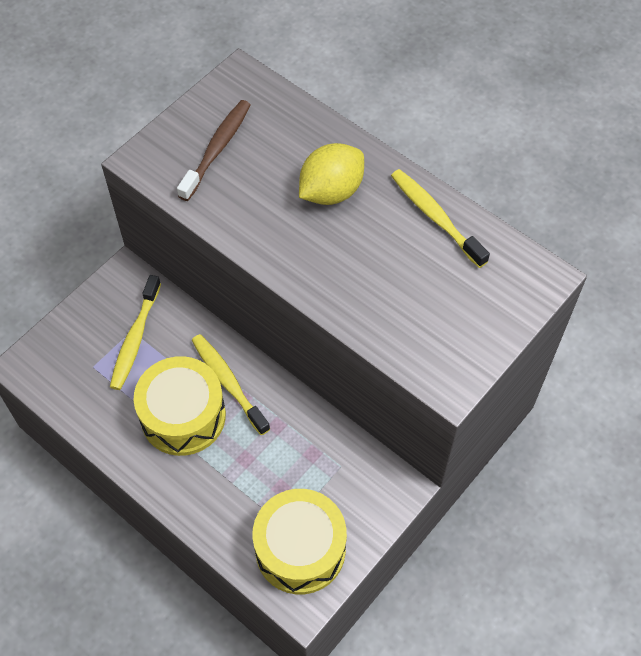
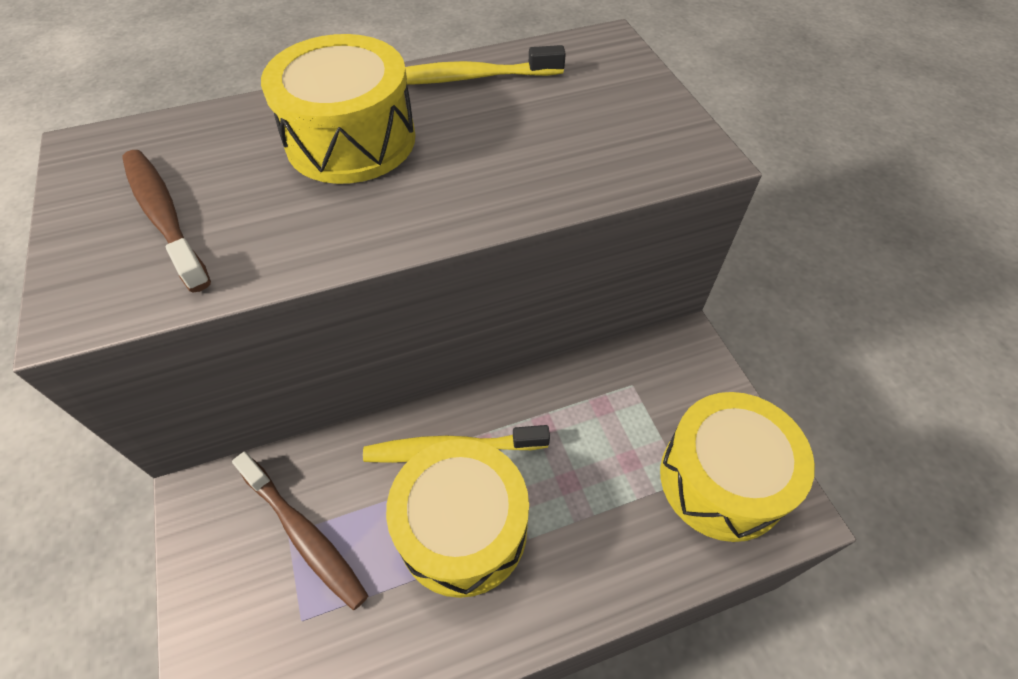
camera: 60 degrees left, 5 degrees down
(135, 338) = (304, 534): yellow toothbrush -> brown toothbrush
(331, 191) = (351, 140): yellow lemon -> yellow drum

